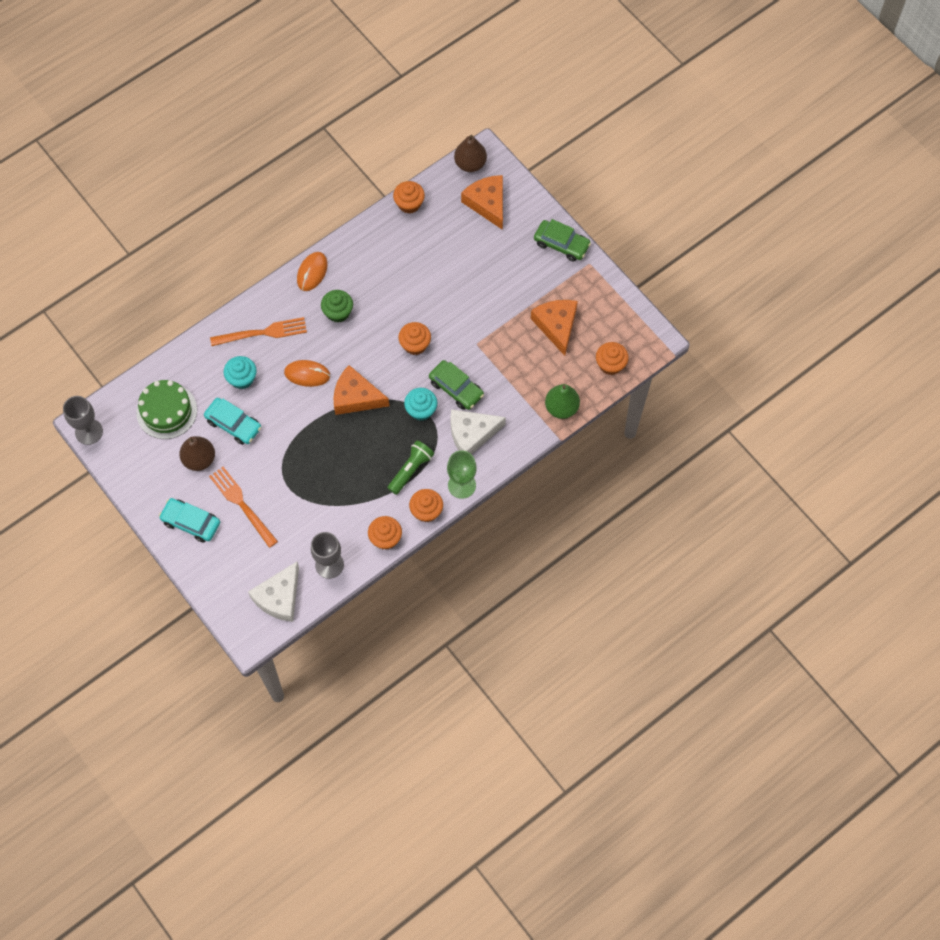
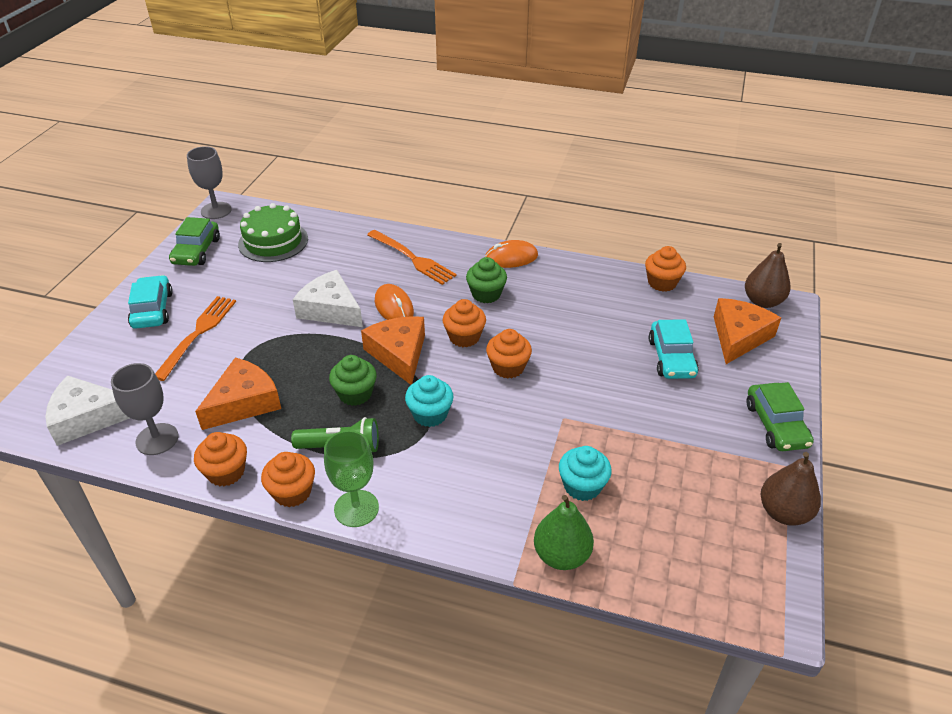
camera: 55 degrees right, 25 degrees down
(199, 459) = (233, 283): brown pear -> brown pear (783, 512)
(233, 424) = (292, 286): turquoise car -> turquoise car (671, 358)
(242, 378) = (349, 268): turquoise cupcake -> turquoise cupcake (582, 486)
(373, 440) = (355, 394): none -> green cupcake
(456, 388) = (487, 431): green car -> green car (197, 251)
(471, 434) = (438, 478): white cheese -> white cheese (330, 309)
(556, 326) = (669, 481): orange cheese -> orange cheese (244, 402)
(610, 364) = (681, 576): orange cupcake -> orange cupcake (464, 337)

